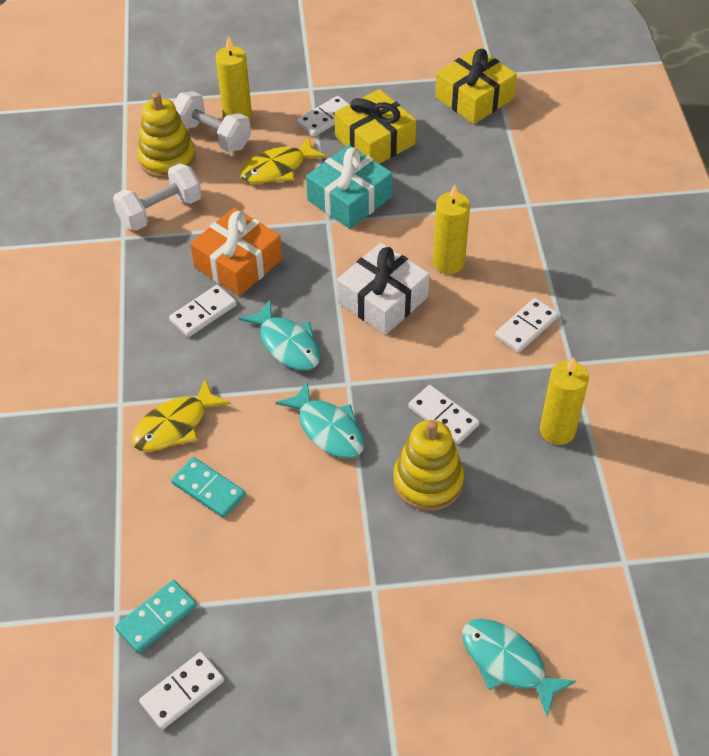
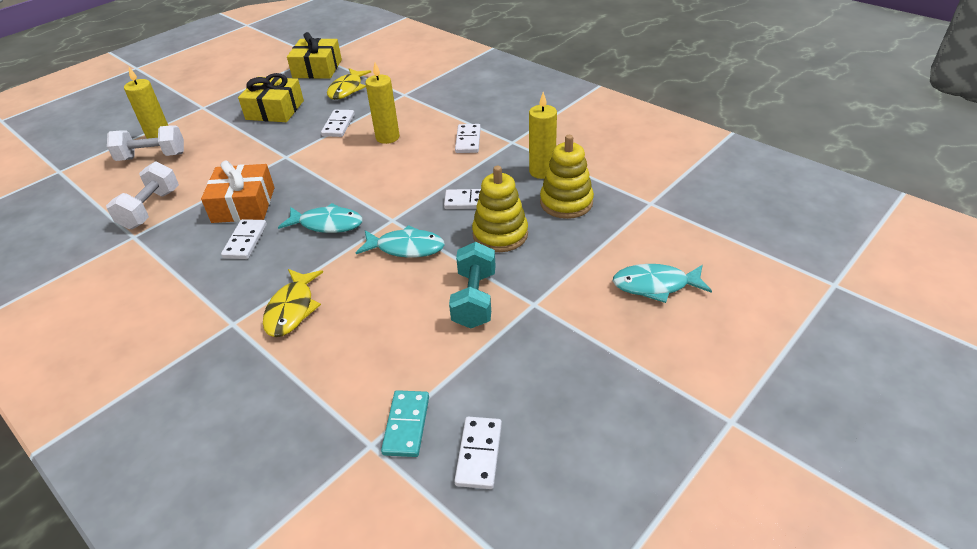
camera: 40 degrees left, 10 degrees down
(167, 159) = (127, 182): yellow stacking toy -> yellow stacking toy (566, 202)
(208, 489) = (359, 327): turquoise domino -> none
(277, 168) = (220, 150): yellow fish -> yellow fish (347, 89)
(326, 118) = (229, 115): white domino -> white domino (338, 125)
(328, 538) = (474, 299): none -> turquoise dumbbell
(349, 199) = (288, 140): turquoise gift -> none
(382, 300) = (367, 172): white gift -> none

